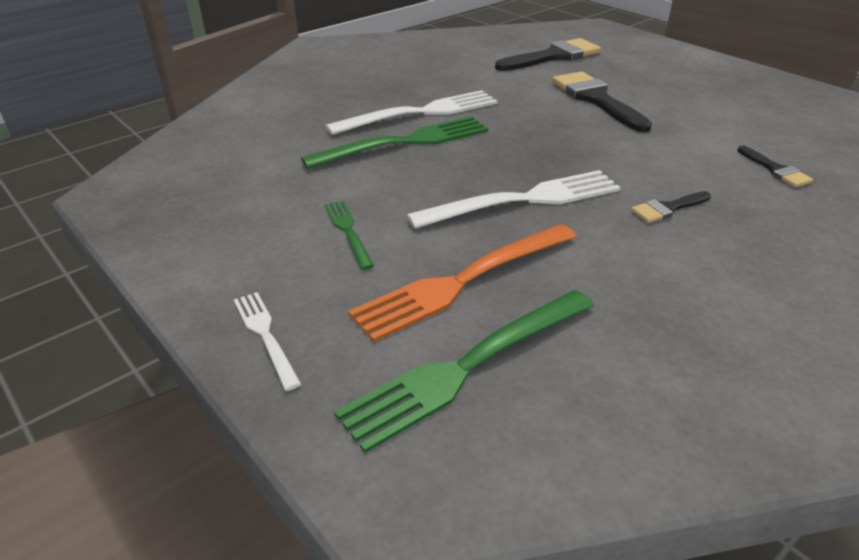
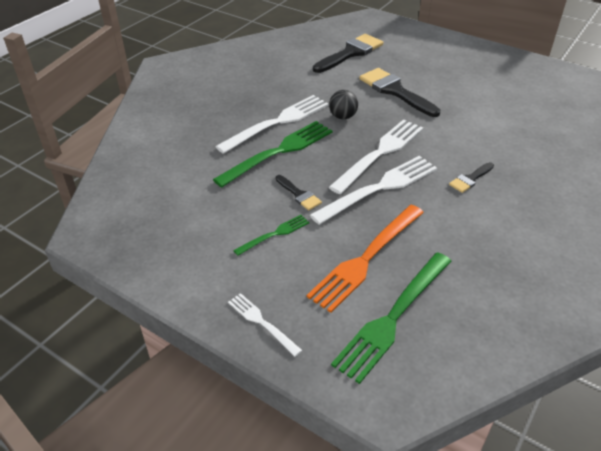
camera: 15 degrees left, 5 degrees up
(347, 231) = (275, 234): green fork -> green fork turned 90 degrees clockwise
(510, 117) = (342, 117): none -> black ball
(544, 161) = (380, 153): none -> white fork
(775, 170) = (526, 136): black brush -> black brush (299, 194)

